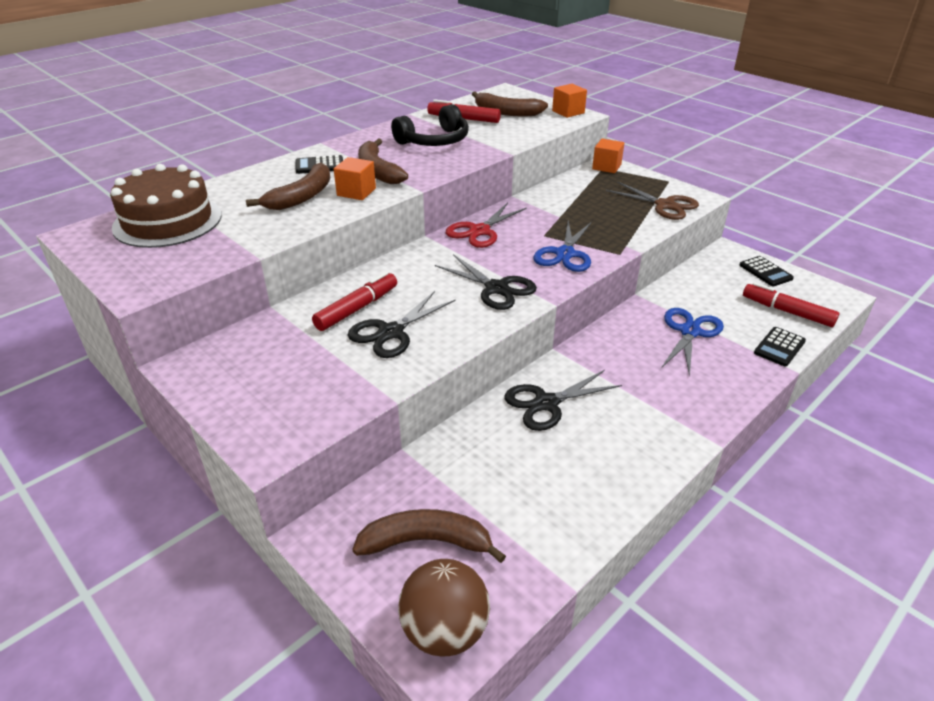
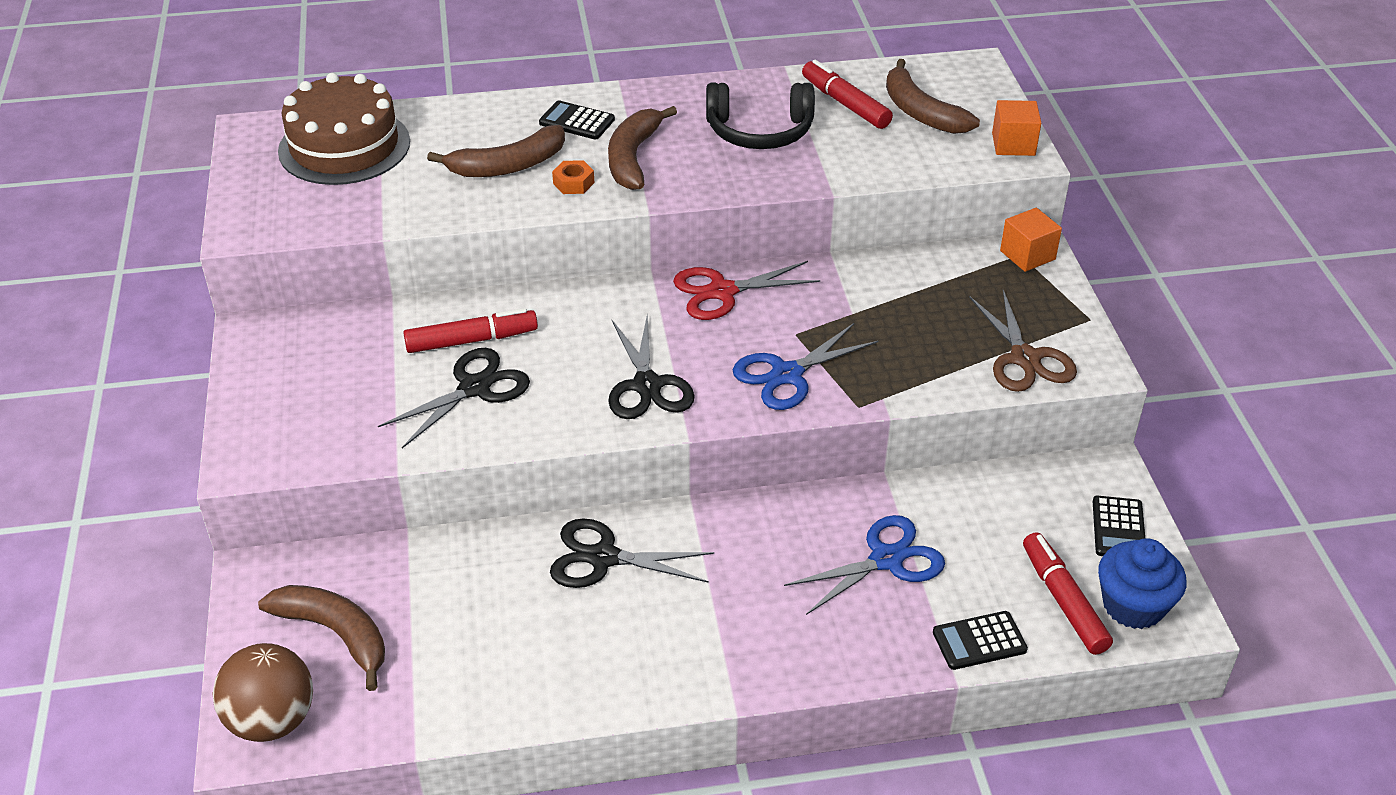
camera: 35 degrees right, 5 degrees up
(356, 192) = (573, 183): orange cube -> orange nut
(391, 332) = (474, 388): black scissors -> black scissors turned 150 degrees clockwise
(815, 300) = (1133, 605): none -> blue cupcake

